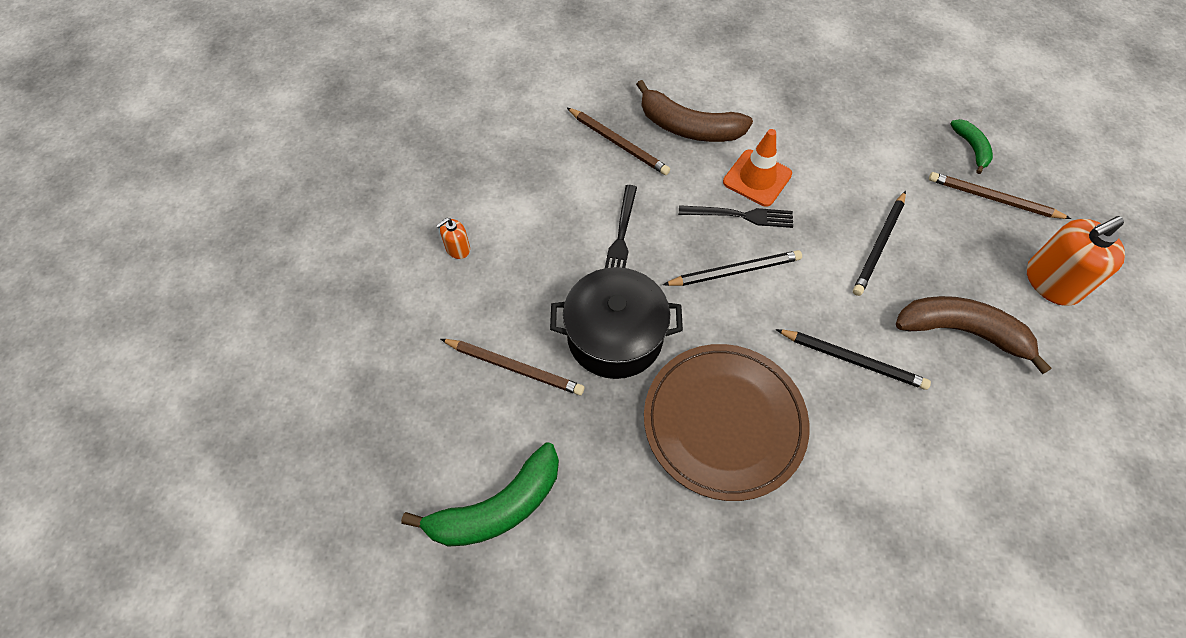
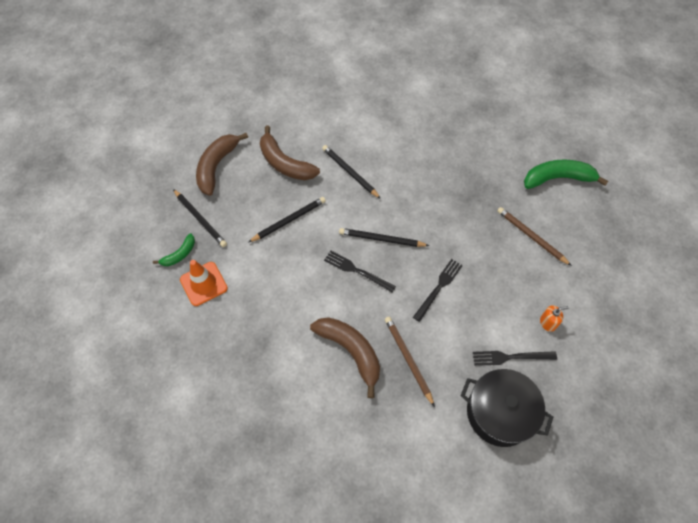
camera: 155 degrees left, 0 degrees up
(495, 190) = (511, 357): none -> black fork
(615, 336) = (469, 231): black pot -> black pot (499, 413)
(724, 422) = (432, 171): brown plate -> none
(757, 178) = (329, 291): orange traffic cone -> orange traffic cone (203, 284)
(971, 148) = (179, 254): green banana -> green banana turned 150 degrees counterclockwise
(993, 199) = (200, 219): brown pencil -> black pencil
(1052, 282) = (216, 166): orange soap dispenser -> brown banana

